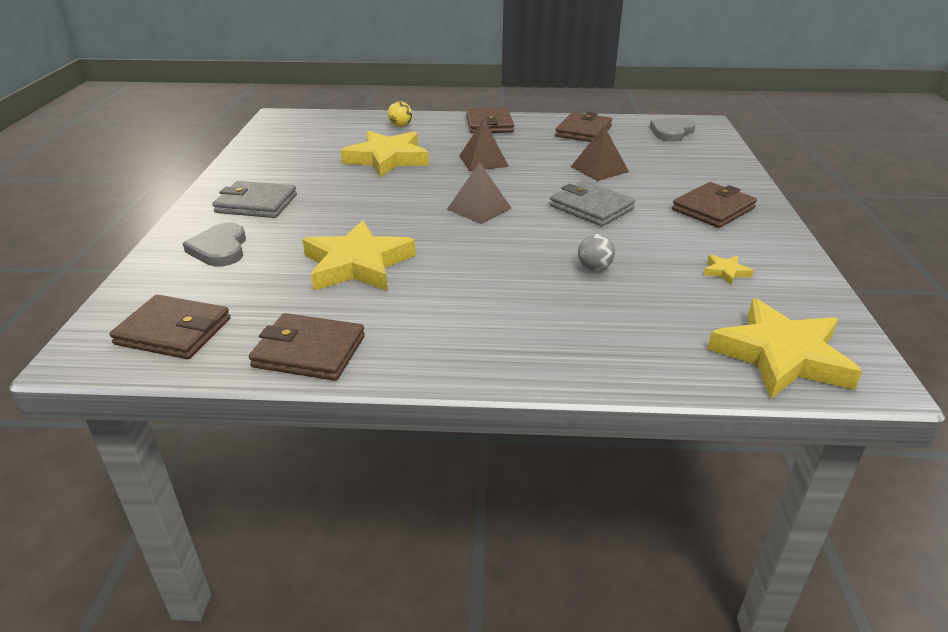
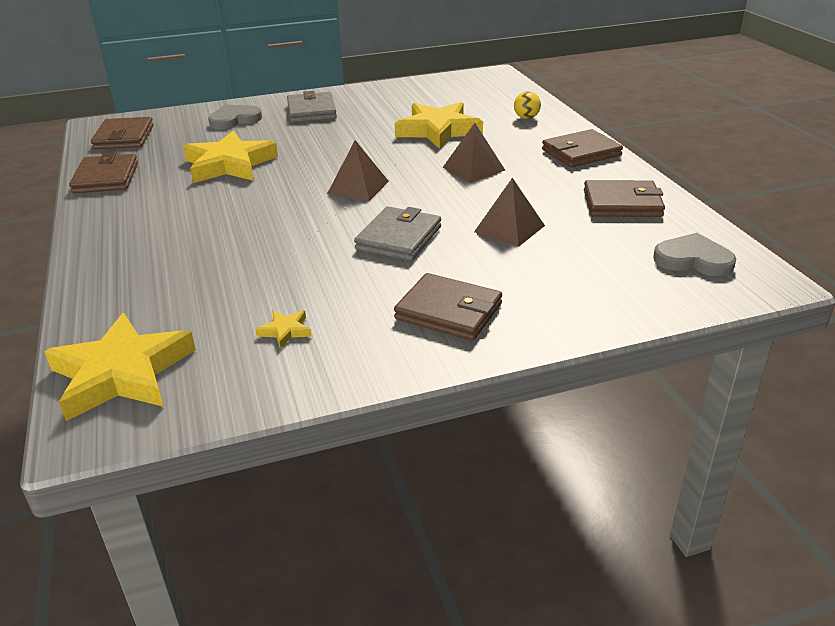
camera: 70 degrees right, 0 degrees up
(594, 268) = (263, 257): grey ball -> none

